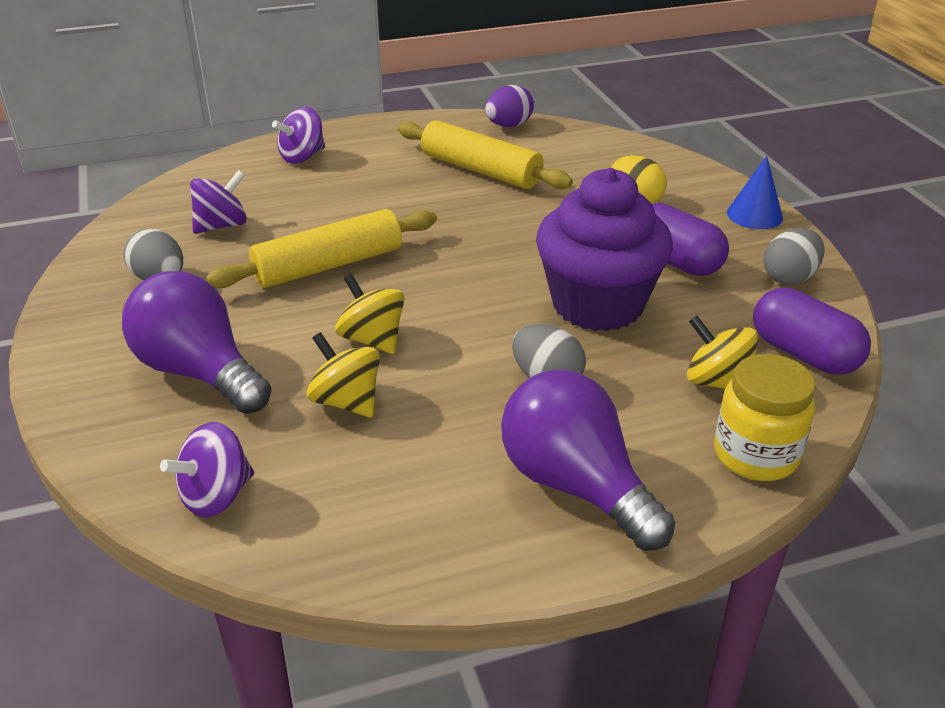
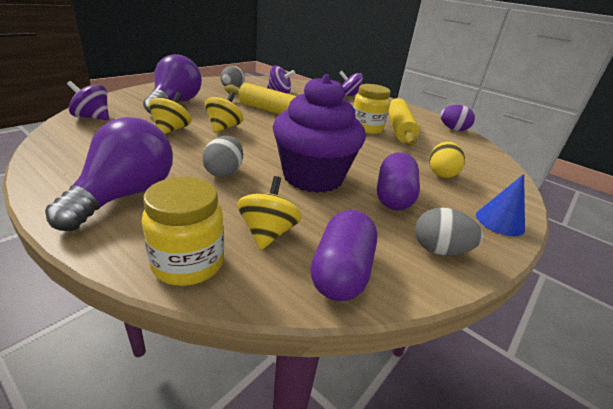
camera: 55 degrees right, 5 degrees down
(461, 198) = (366, 128): none -> yellow jar

